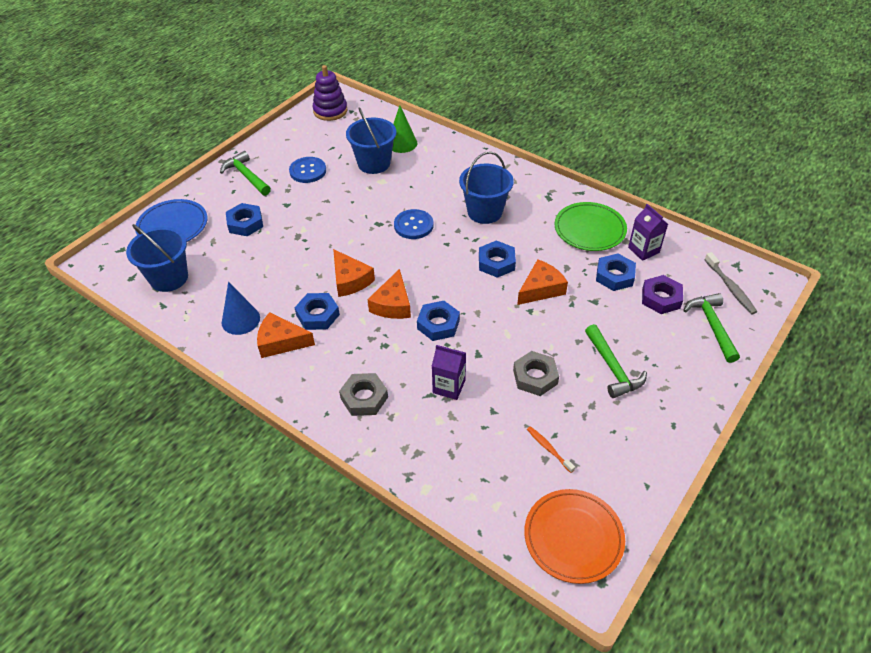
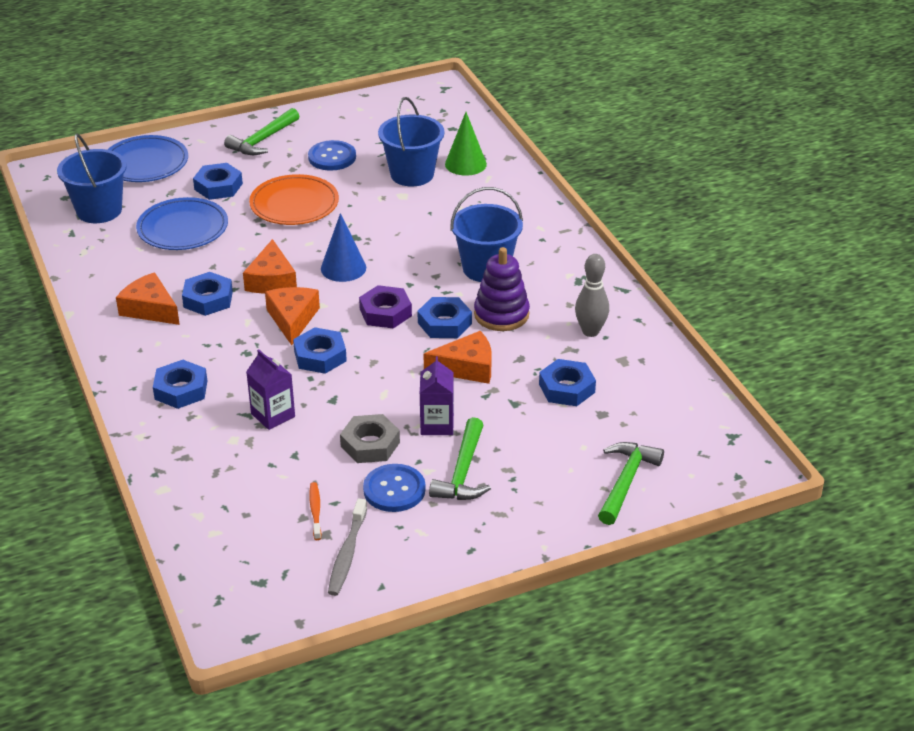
camera: 30 degrees right, 10 degrees down
(240, 320) = (131, 274): blue cone -> blue cone (343, 268)
(246, 176) = (263, 140): green hammer -> green hammer turned 135 degrees counterclockwise
(248, 266) = (183, 228): none -> blue plate
(330, 111) = (418, 102): purple stacking toy -> purple stacking toy (501, 314)
(364, 398) = (181, 390): grey nut -> blue nut
(393, 304) = (292, 319): orange cheese -> orange cheese turned 135 degrees clockwise
(413, 225) = (391, 253): blue button -> blue button (394, 490)
(573, 537) = (259, 592): orange plate -> orange plate (294, 204)
(589, 229) = (590, 331): green plate -> grey bowling pin
(643, 250) = (632, 376): purple carton -> purple carton (437, 424)
(661, 298) = (596, 431): purple nut -> purple nut (385, 312)
(730, 288) = (695, 455): grey toothbrush -> grey toothbrush (347, 554)

